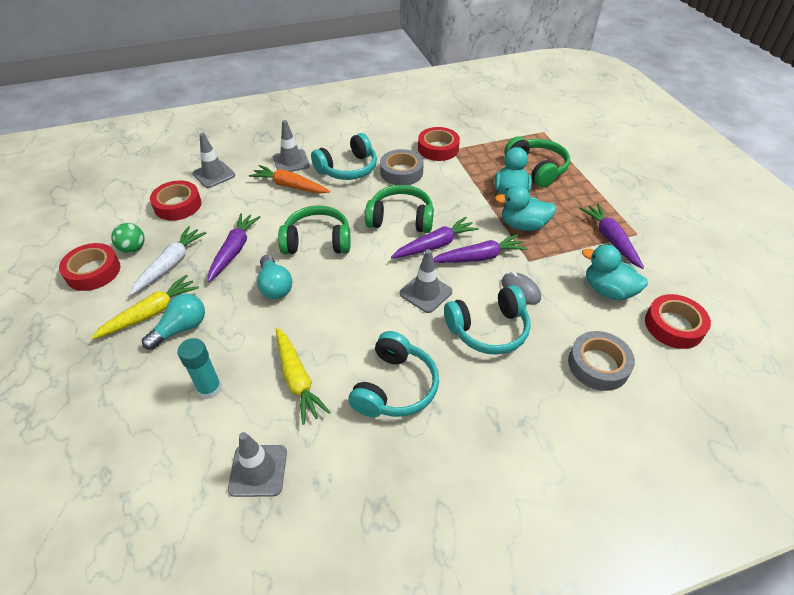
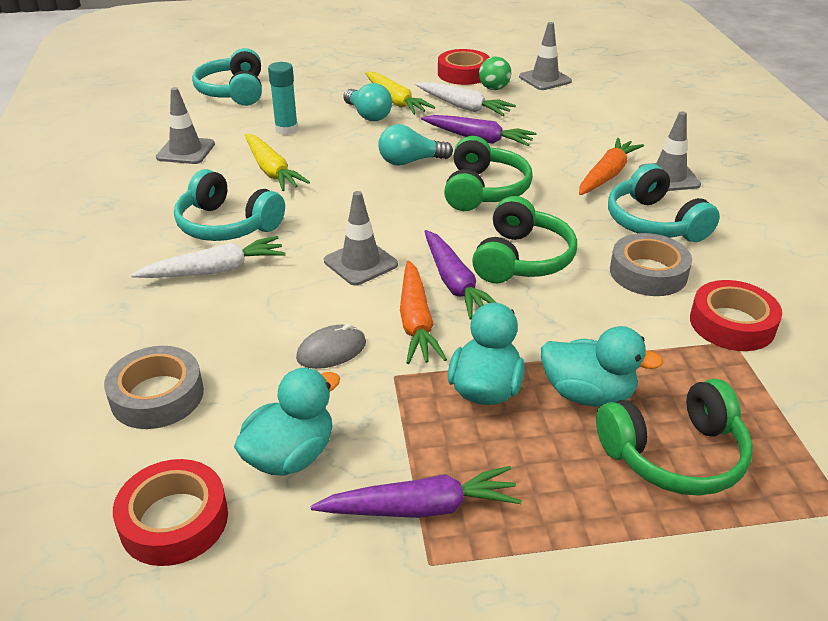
camera: 100 degrees right, 10 degrees down
(178, 205) = (568, 106): red tape -> none
(214, 174) = (632, 125): grey traffic cone -> grey traffic cone (545, 79)
(297, 379) = (271, 171): yellow carrot -> yellow carrot turned 105 degrees counterclockwise
(460, 375) = (215, 270): none -> white carrot
(479, 257) = (416, 322): purple carrot -> orange carrot
(488, 329) = (272, 305): turquoise headphones -> turquoise headphones (233, 92)

